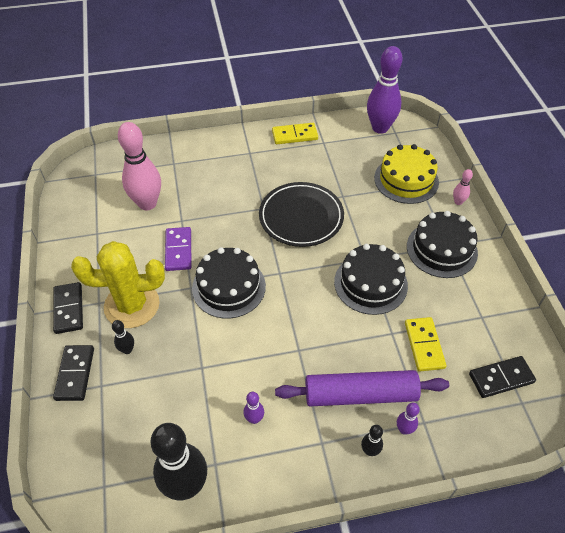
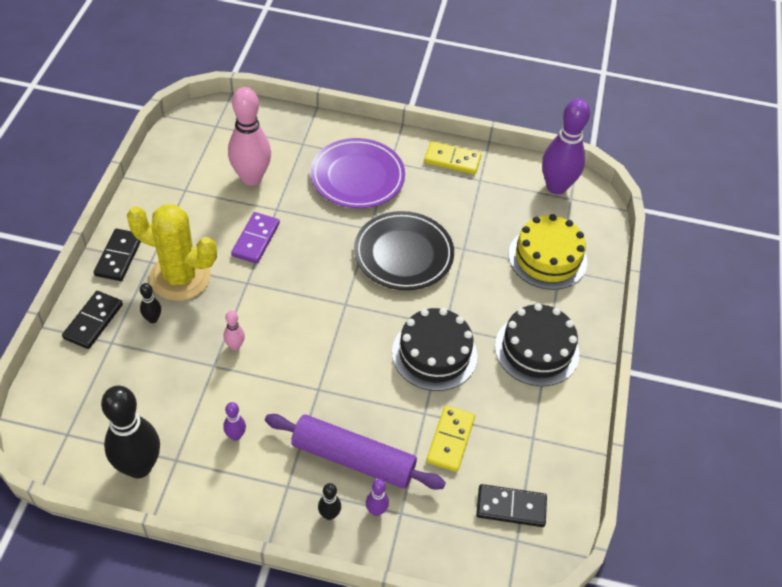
camera: 20 degrees right, 0 degrees up
(229, 287) = (285, 297): black cake -> none
(231, 173) = (357, 177): none -> purple plate
(458, 202) = (591, 305): pink bowling pin -> pink bowling pin (235, 346)

